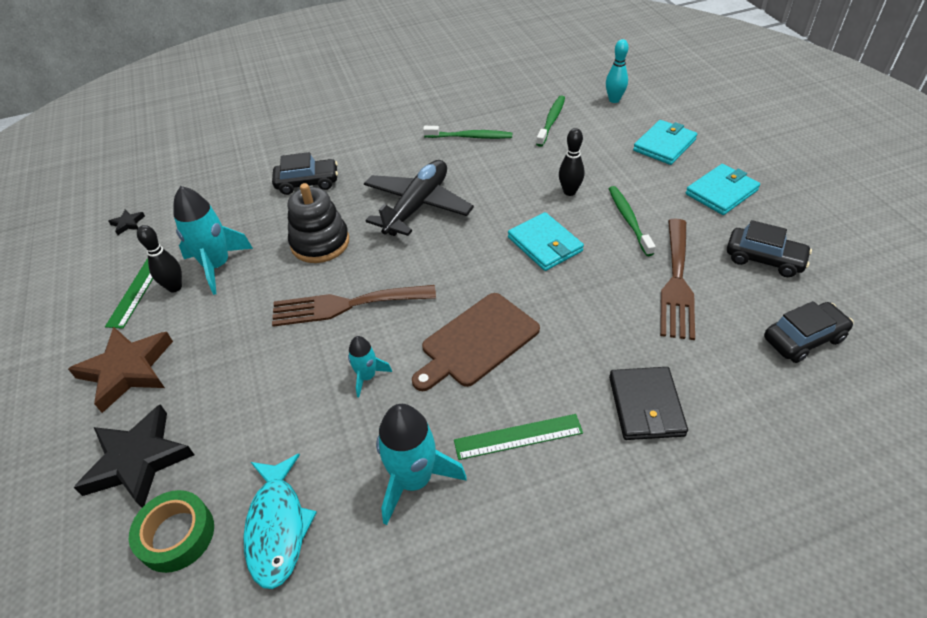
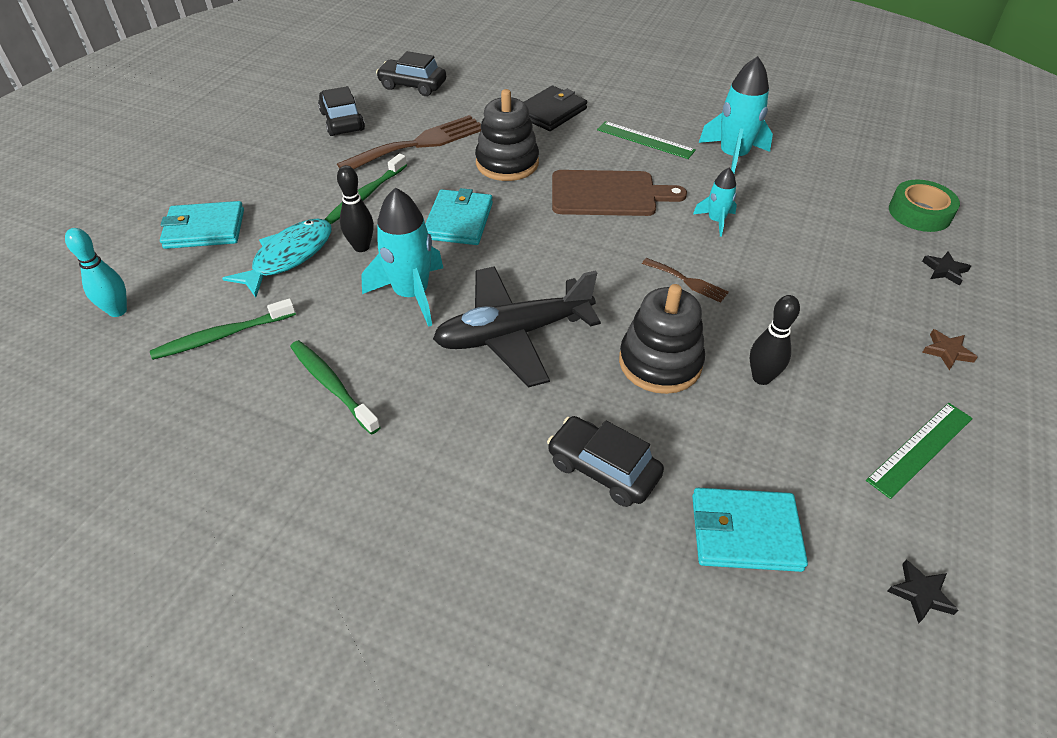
camera: 140 degrees left, 0 degrees up
(127, 370) = (947, 352): brown star -> brown star, size x0.43
(138, 460) = (944, 270): black star -> black star, size x0.43
(175, 287) = (868, 419): black bowling pin -> black bowling pin (761, 378)
(217, 266) = (802, 414): turquoise rocket -> turquoise rocket (411, 294)
(277, 527) = (842, 182): turquoise fish -> turquoise fish (289, 257)
(346, 305) = (687, 281): brown fork -> brown fork, size x0.48
(588, 314) = (507, 163): none -> black stacking toy
(721, 192) = (264, 168): turquoise wallet -> turquoise wallet (745, 532)

